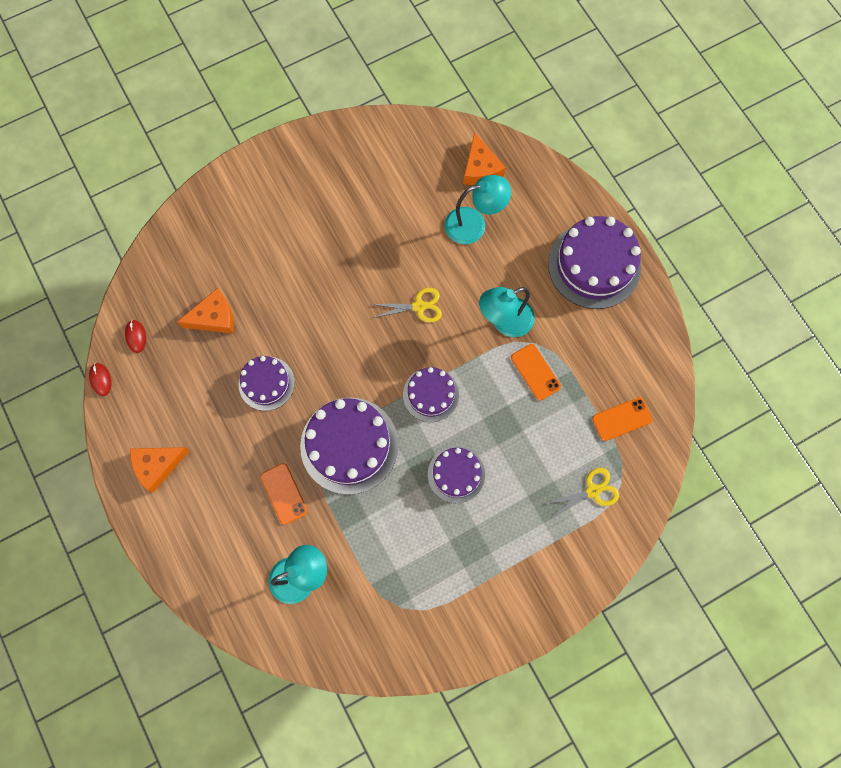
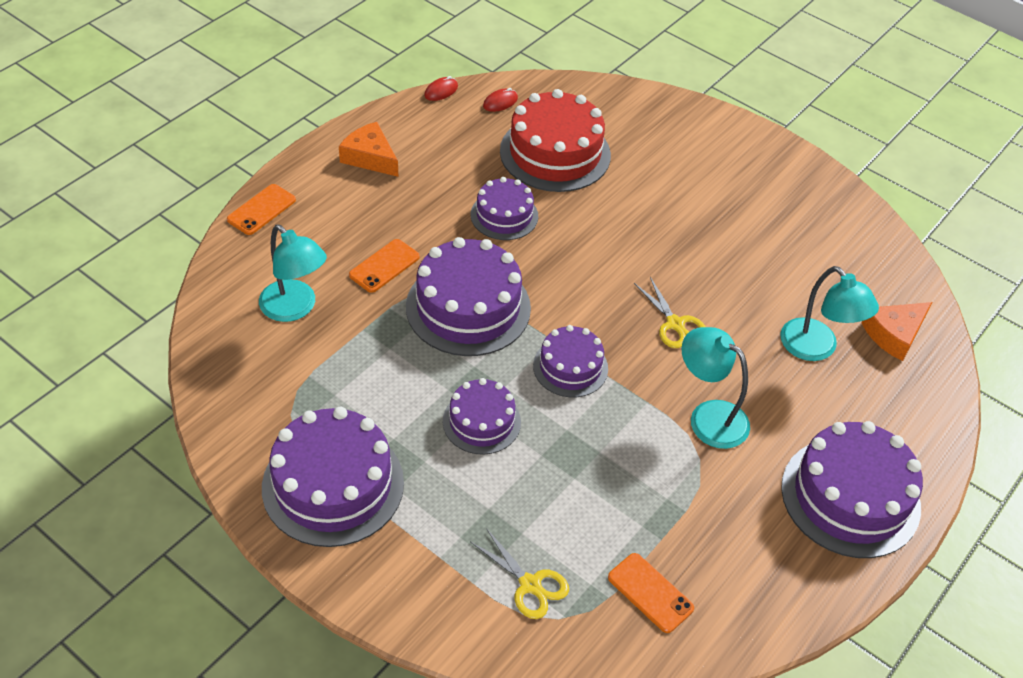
camera: 65 degrees right, 25 degrees down
(214, 317) = (555, 153): orange cheese -> red cake
(474, 595) = (333, 485): none -> purple cake
(535, 372) = (660, 470): orange phone -> orange phone (261, 210)

